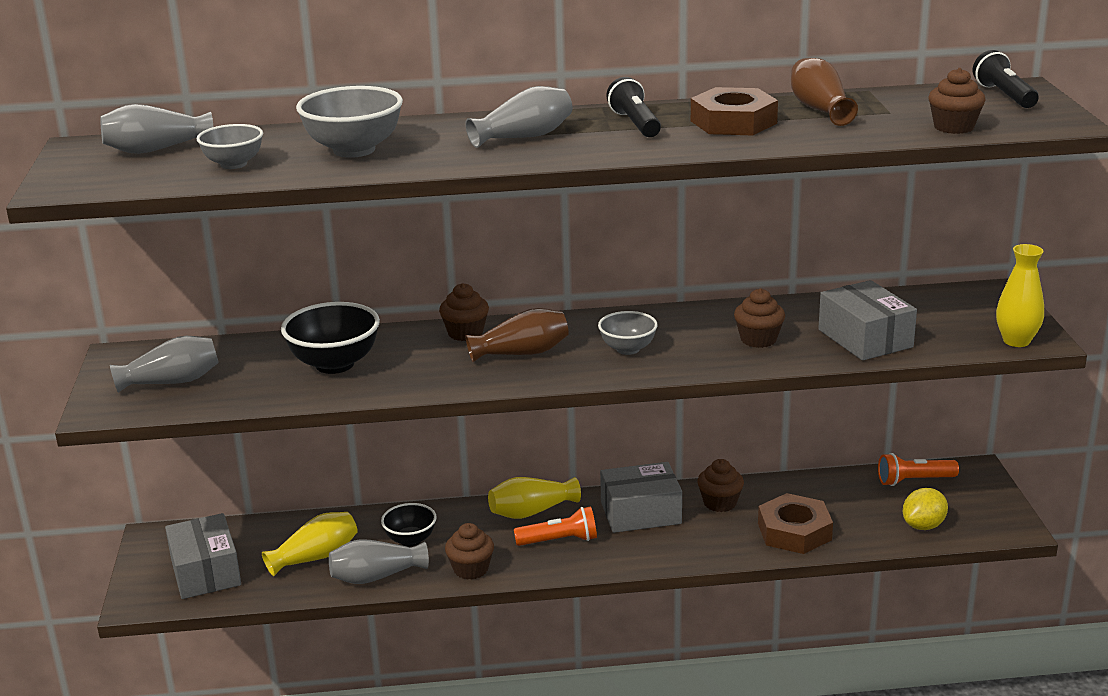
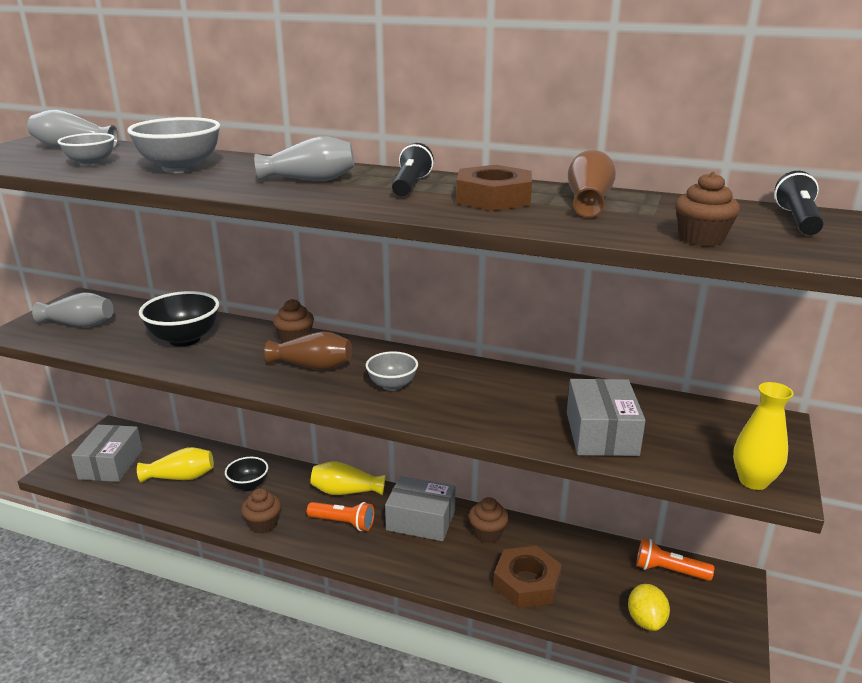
camera: 25 degrees right, 0 degrees up
(376, 576) = (200, 506): grey vase -> none
(758, 339) = (505, 407): brown cupcake -> none
(923, 526) = (646, 620): yellow lemon -> yellow lemon turned 75 degrees counterclockwise

